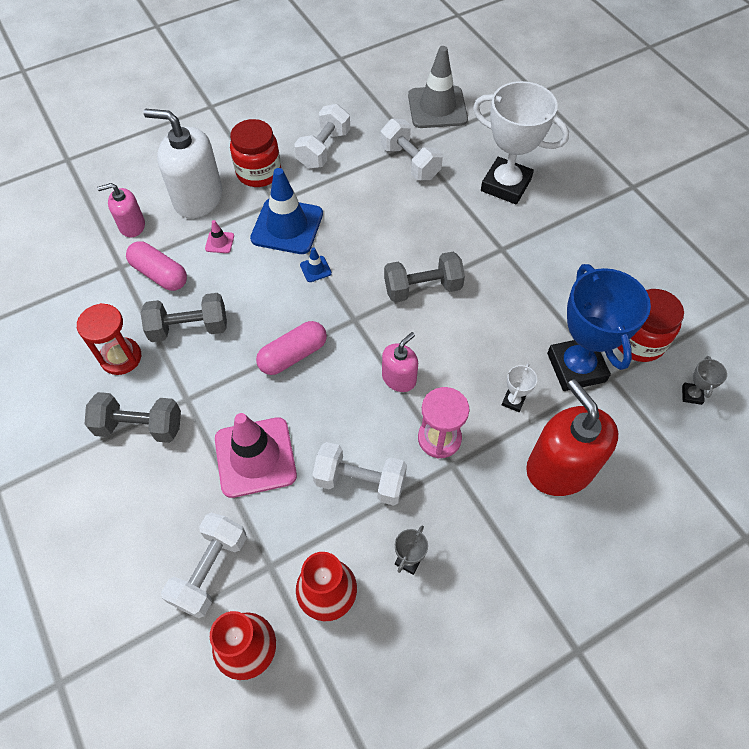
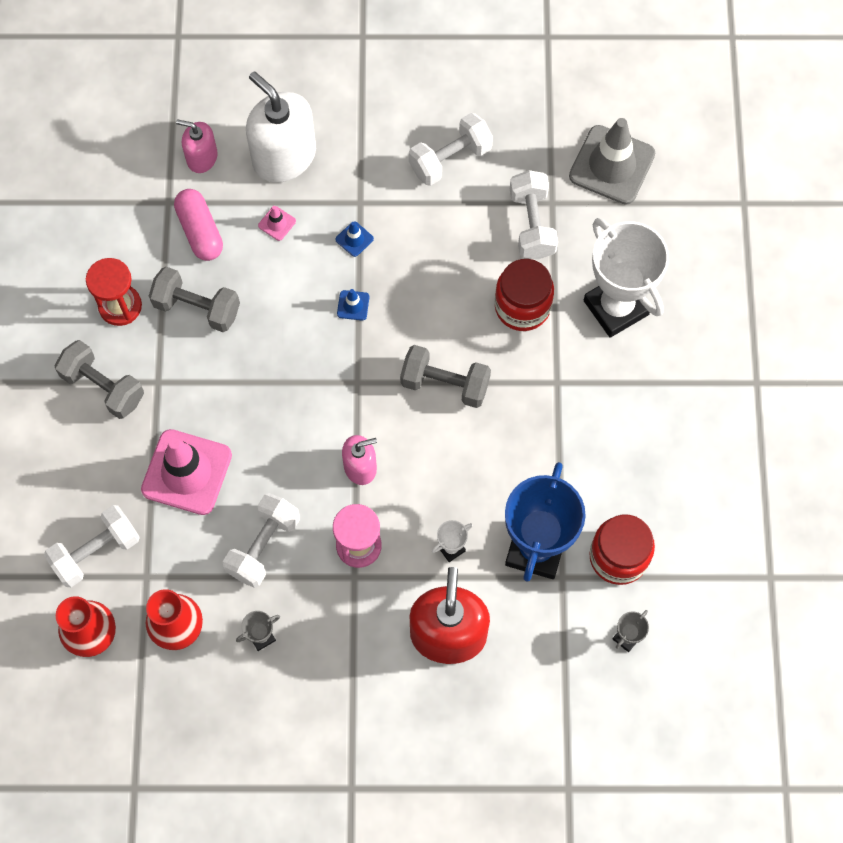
camera: 30 degrees right, 10 degrees up
(259, 172) = (364, 155): red jar -> red jar (522, 307)
(287, 226) = (354, 239): blue traffic cone -> blue traffic cone, size x0.41
(293, 355) = (277, 389): pink capsule -> none
(360, 481) = (263, 546): white dumbbell -> white dumbbell turned 75 degrees clockwise

